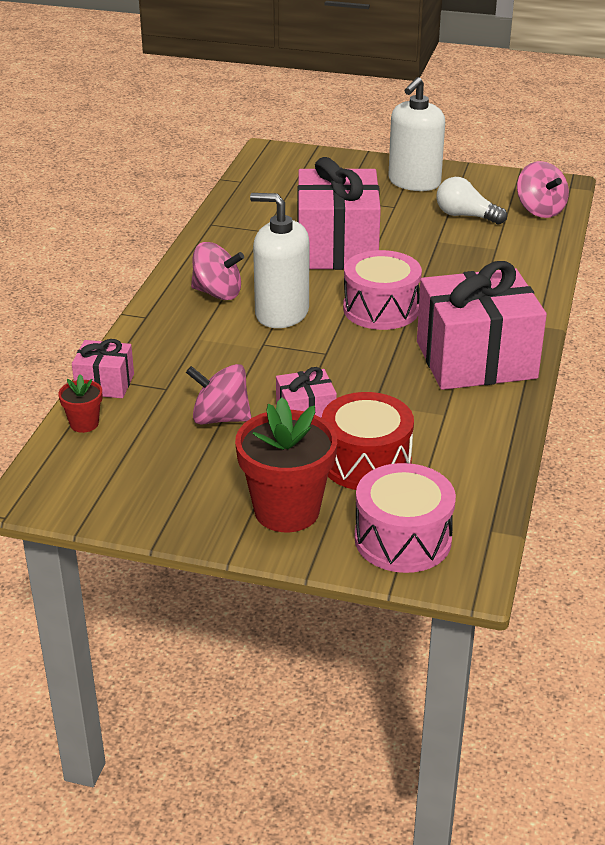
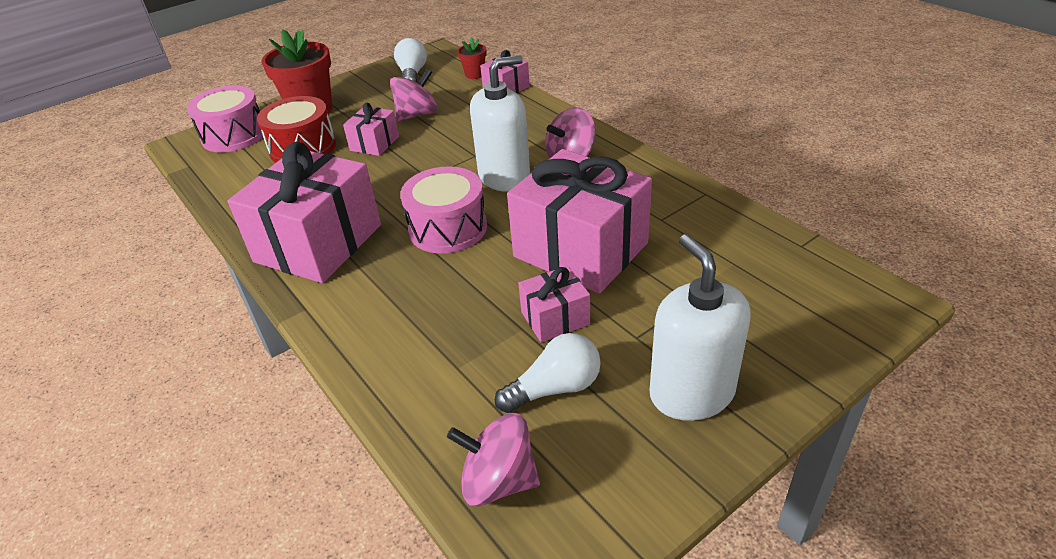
camera: 130 degrees right, 5 degrees up
(121, 477) = (412, 74): none -> white light bulb
(414, 234) = (555, 318): none -> pink gift

